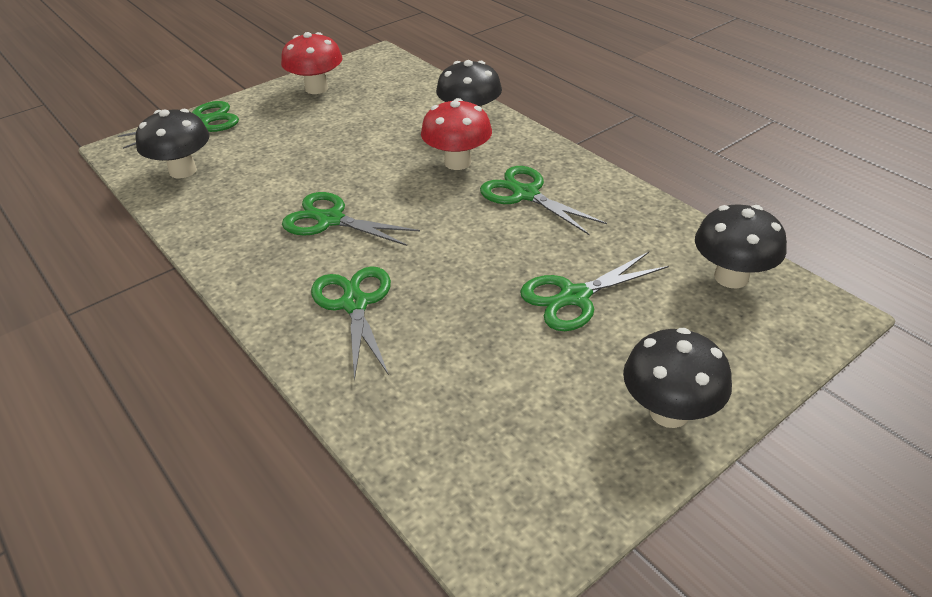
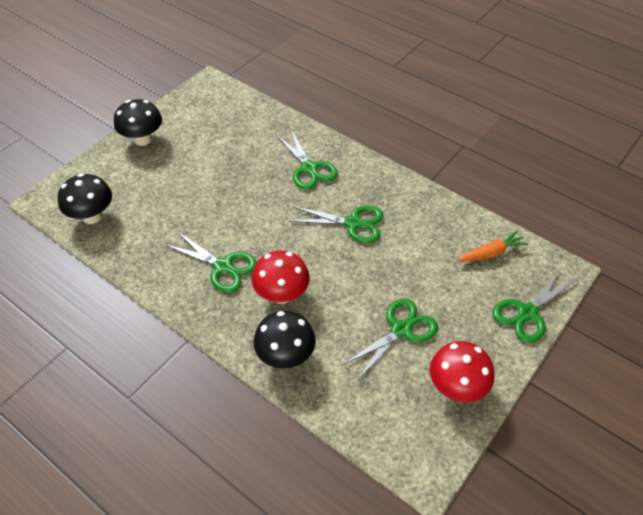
camera: 165 degrees right, 10 degrees up
(183, 171) = (491, 253): black mushroom -> orange carrot
(574, 297) = (186, 190): green scissors -> green scissors (401, 330)

